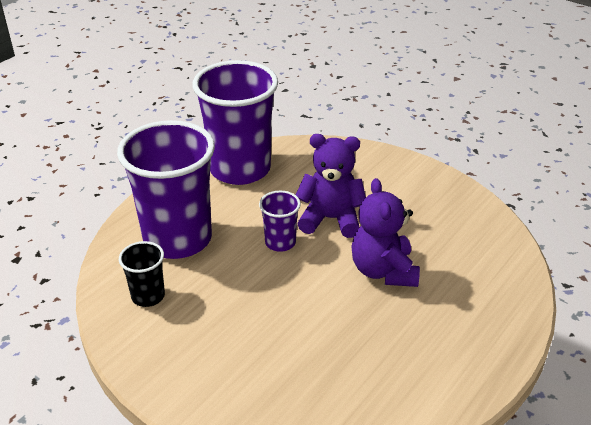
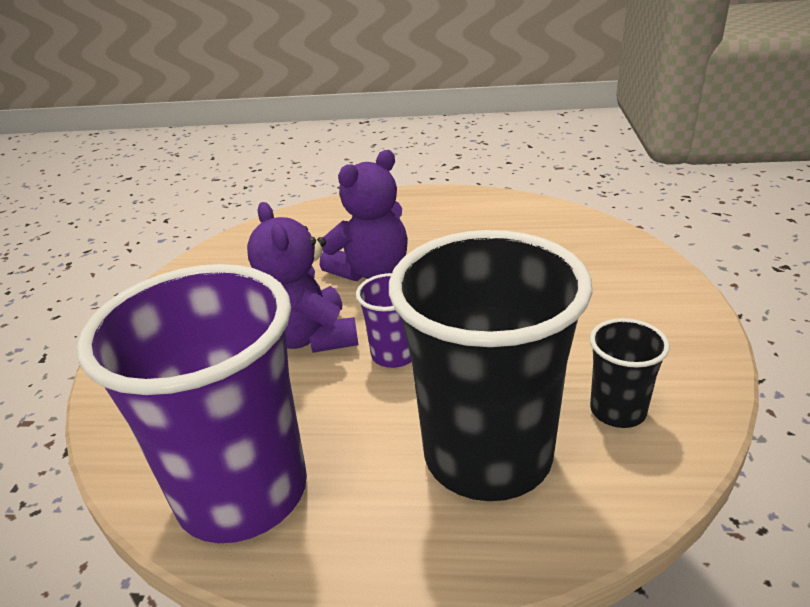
camera: 120 degrees left, 5 degrees down
(178, 239) = (487, 455): purple cup -> black cup

